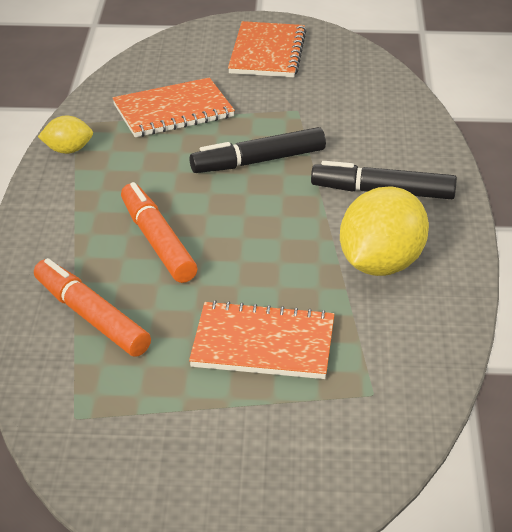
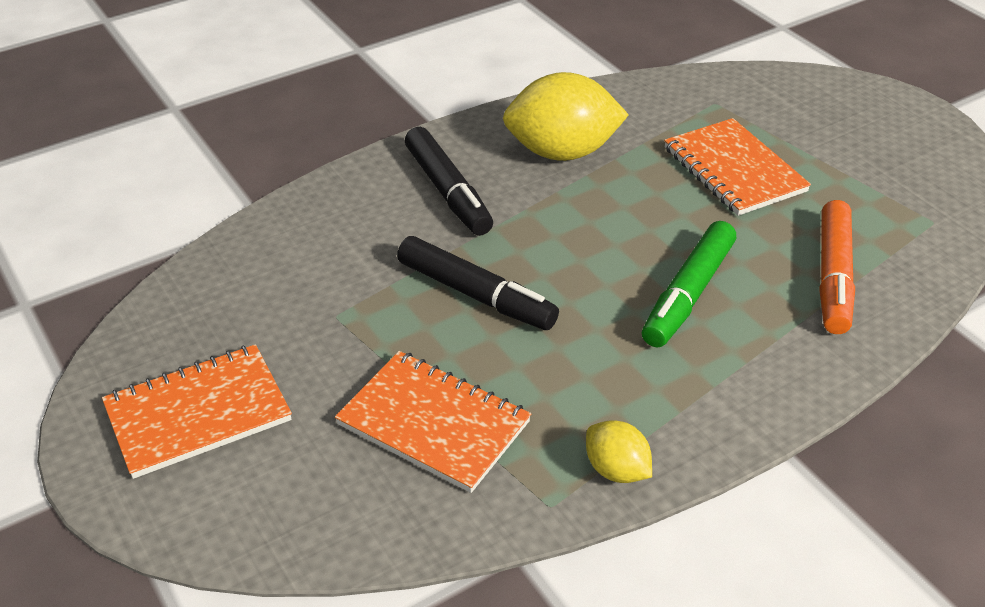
camera: 125 degrees left, 5 degrees up
(157, 242) = (688, 294): orange marker -> green marker

